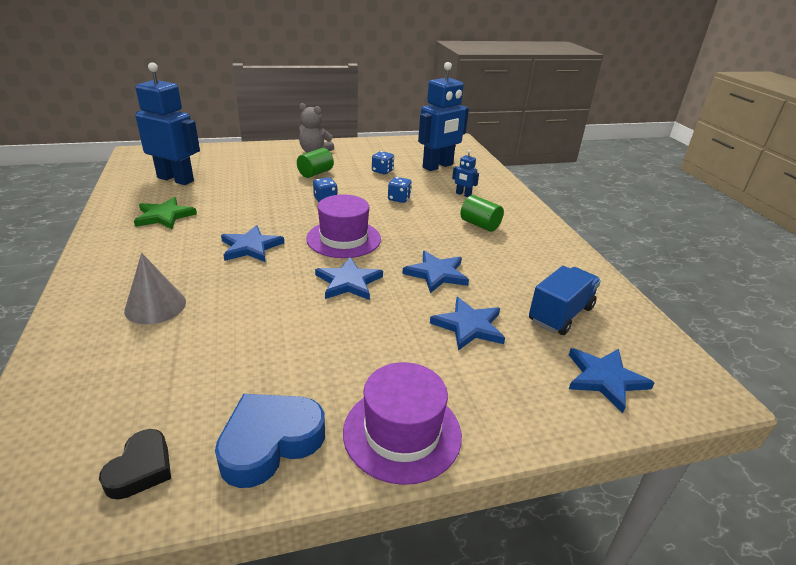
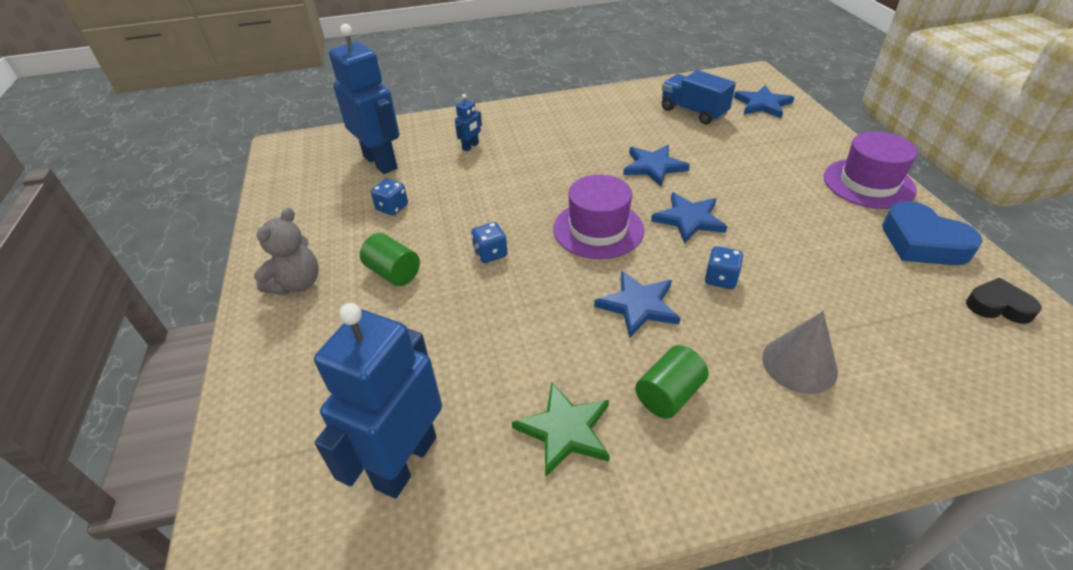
camera: 85 degrees left, 10 degrees up
(399, 199) = (485, 192): blue dice -> blue dice (720, 279)
(469, 326) = (729, 152): blue star -> none
(480, 225) = (546, 139): green cylinder -> green cylinder (669, 395)

